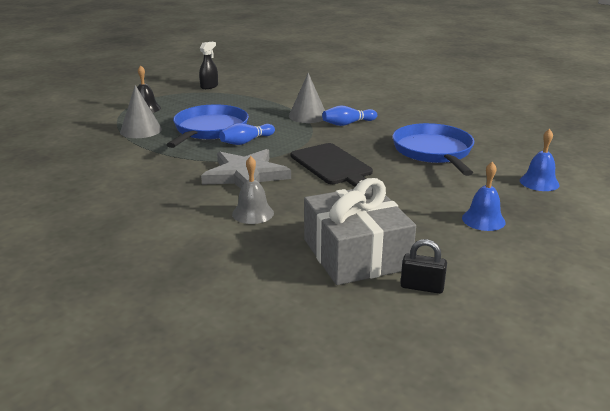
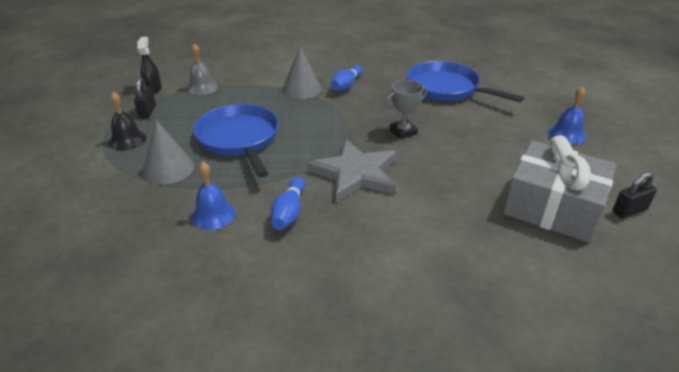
camera: 40 degrees left, 10 degrees up
(183, 98) = (147, 112): none -> black padlock
(246, 142) = (296, 138): blue bowling pin -> blue bowling pin (289, 212)
(253, 213) = (427, 210): grey bell -> grey bell (202, 87)
(332, 165) = (403, 132): black cutting board -> grey trophy
(539, 182) = (543, 88): blue bell -> blue bell (213, 214)

